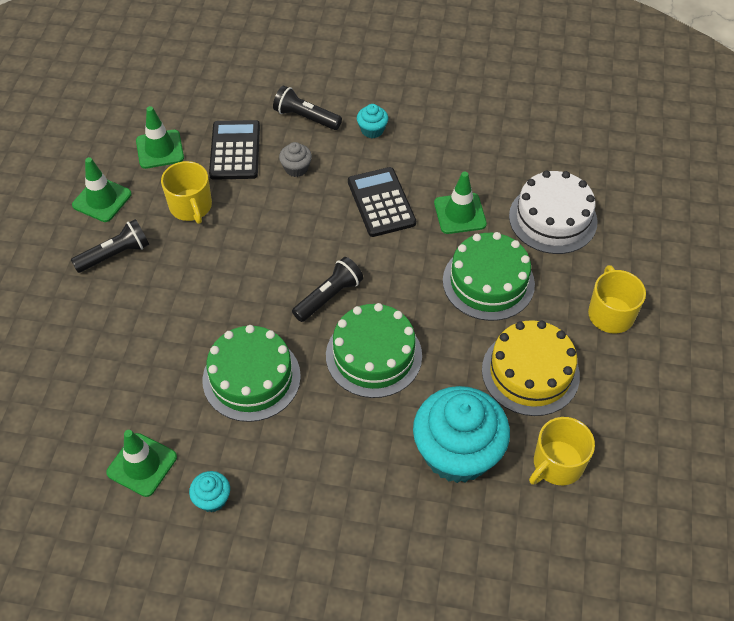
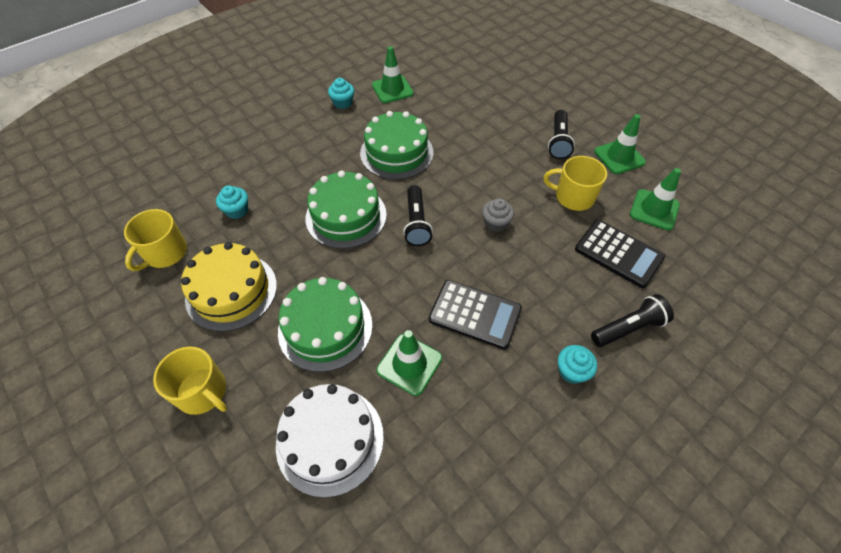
camera: 130 degrees right, 0 degrees up
(296, 168) = (565, 281): grey cupcake -> grey cupcake (496, 223)
(457, 452) = (237, 210): turquoise cupcake -> turquoise cupcake, size x0.42
(557, 464) = (165, 253): yellow mug -> yellow mug turned 150 degrees counterclockwise

